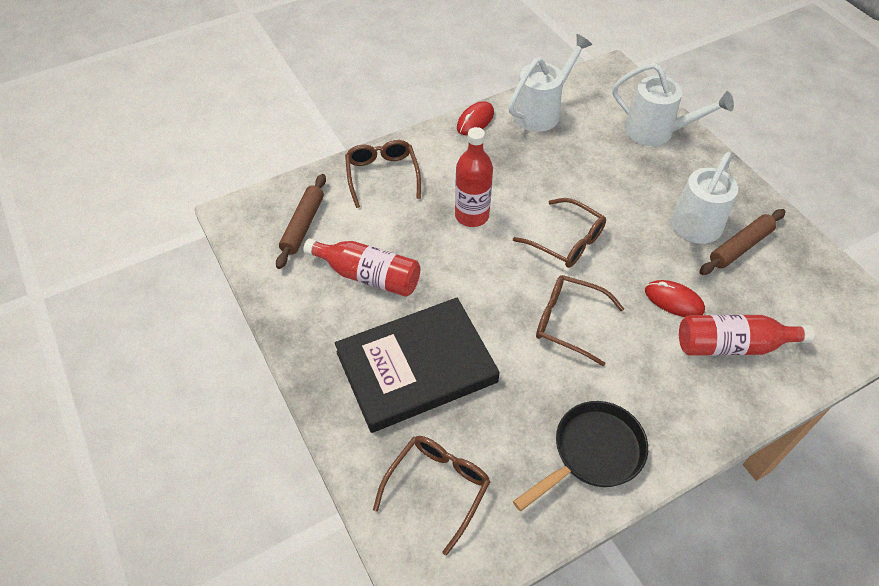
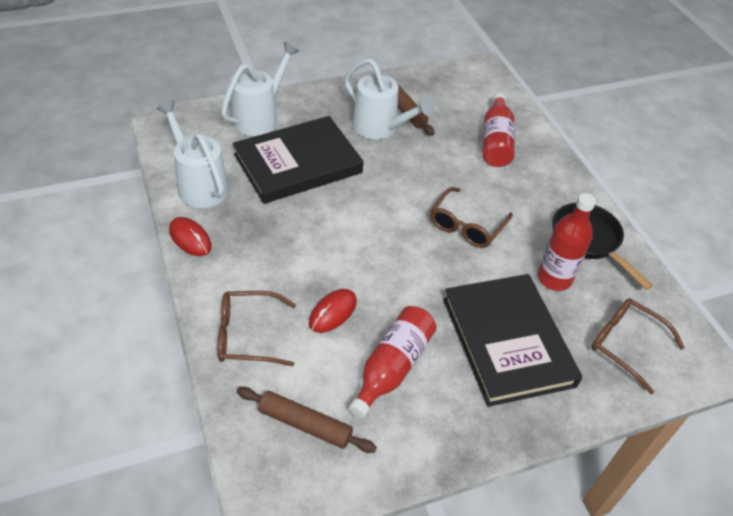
camera: 85 degrees left, 5 degrees down
(472, 215) = (329, 267): red bottle -> red bottle (554, 278)
(566, 241) = (377, 206): brown glasses -> none
(601, 172) = (298, 164): none -> black book
(674, 300) = (451, 159): red mouse -> red mouse (333, 312)

